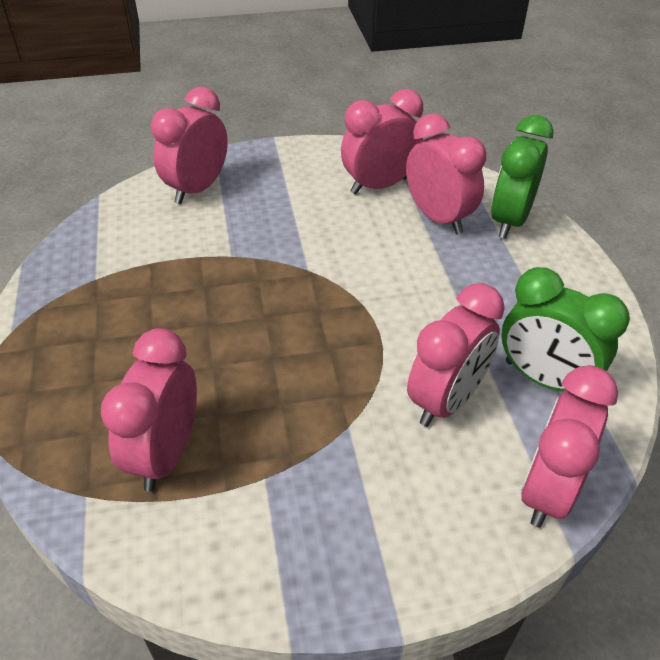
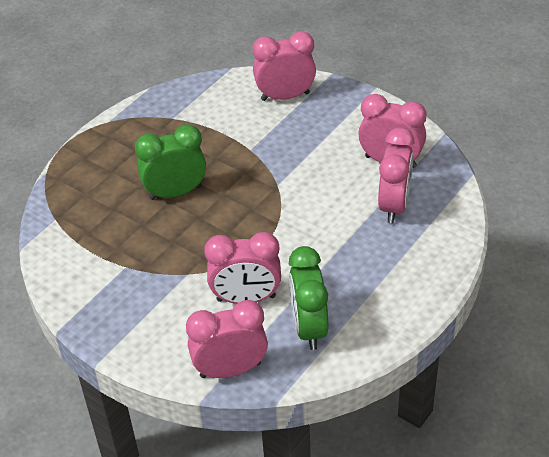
camera: 50 degrees right, 0 degrees up
(166, 454) = (102, 225): pink clock -> none
(509, 220) = (435, 237): green clock -> green clock (175, 192)

